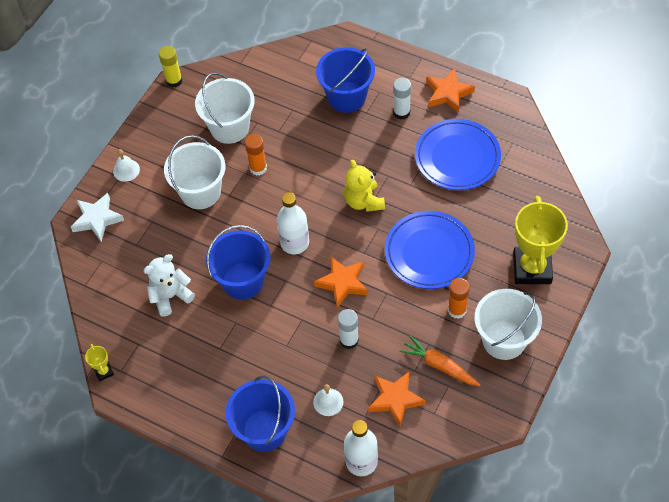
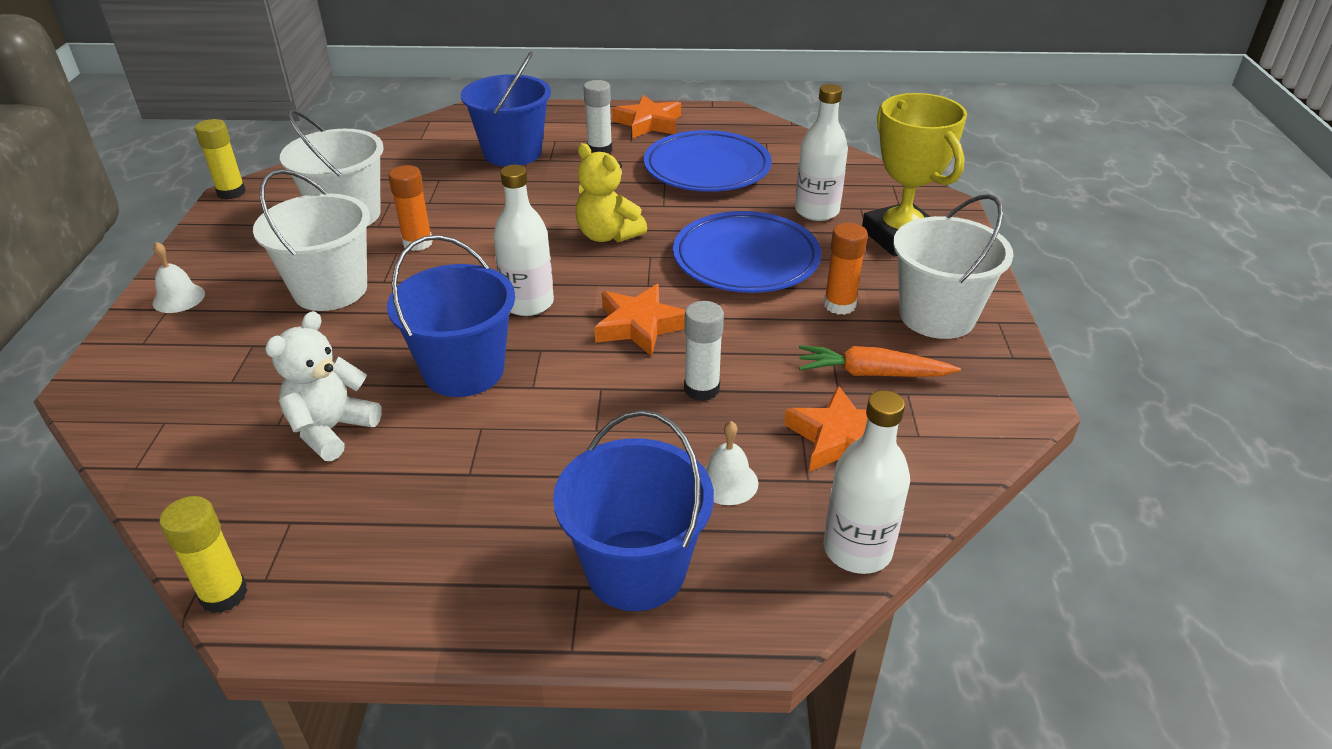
camera: 30 degrees left, 20 degrees down
(97, 219) = (137, 370): white star -> none
(104, 371) = (224, 594): yellow trophy -> yellow glue stick
(498, 225) = (816, 211): none -> white bottle

